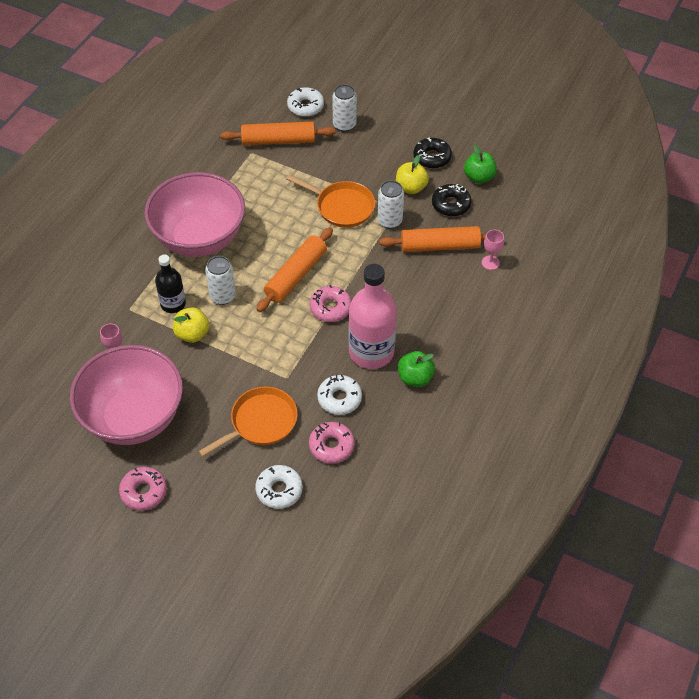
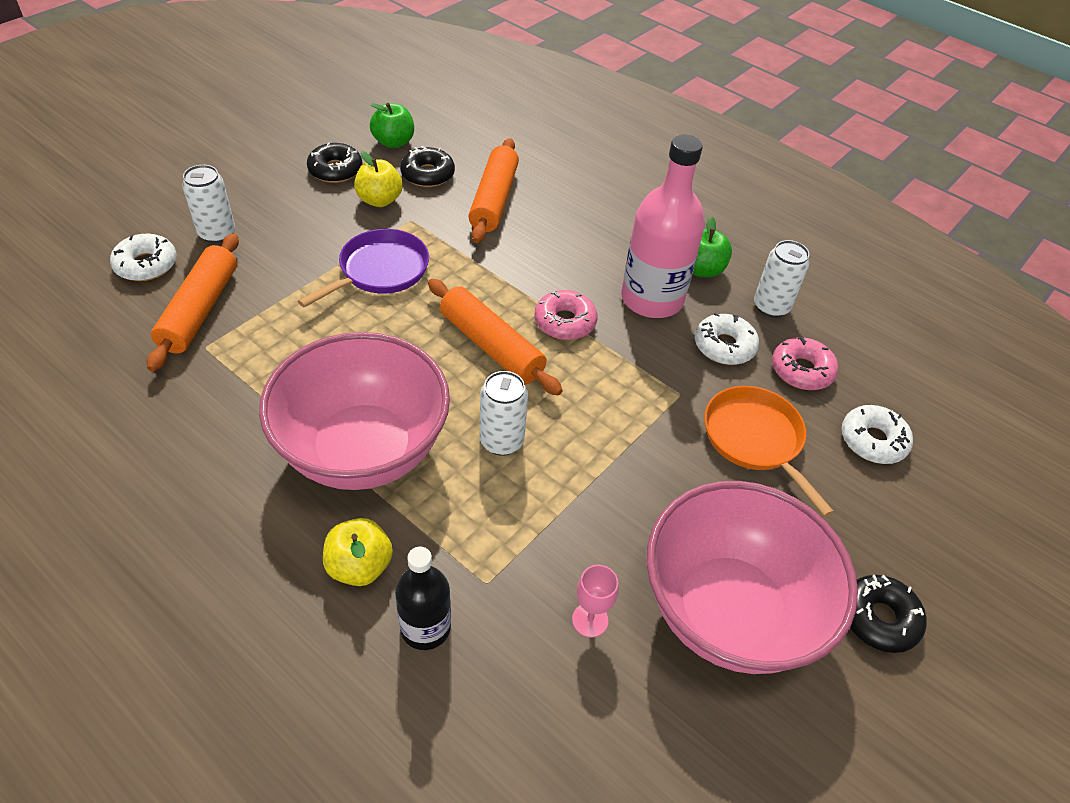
camera: 80 degrees left, 5 degrees down
(144, 492) = (879, 618): pink donut -> black donut
(173, 304) = (496, 513): black bottle -> black bottle (425, 627)
(192, 334) = (569, 496): yellow apple -> yellow apple (359, 566)
(342, 207) = (380, 271): orange pan -> purple pan
(389, 221) = (430, 232): white can -> white can (771, 307)
(490, 262) = (537, 167): pink goblet -> none

